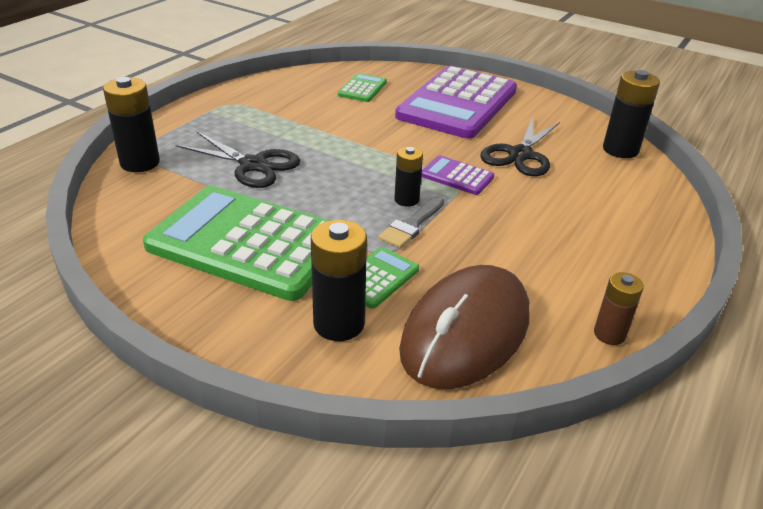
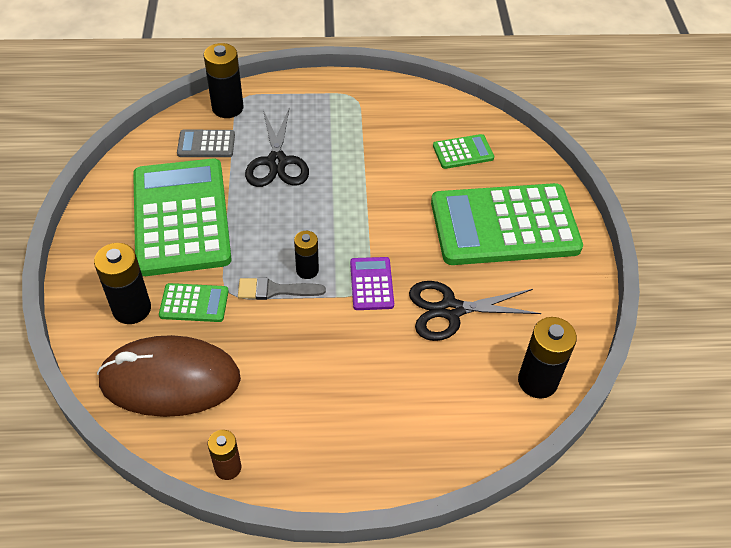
camera: 55 degrees right, 15 degrees up
(169, 192) = (206, 144): none -> grey calculator
(457, 103) = (504, 225): purple calculator -> green calculator

